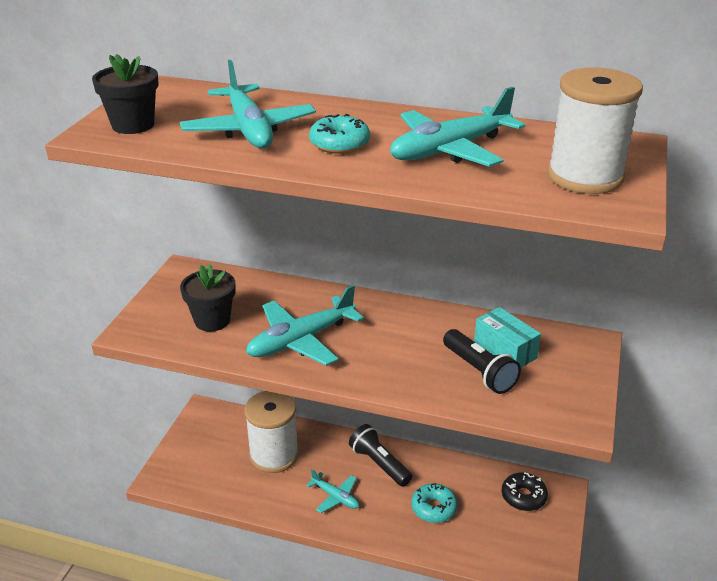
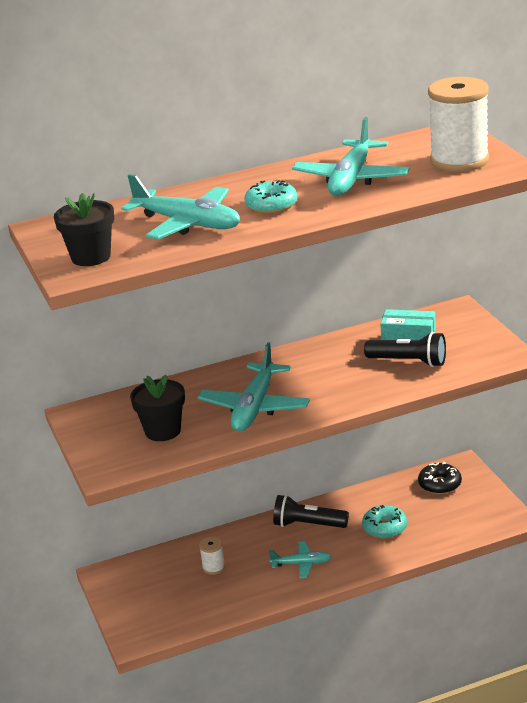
camera: 35 degrees left, 5 degrees down
(274, 455) = (213, 567): white spool -> white spool, size x0.44

